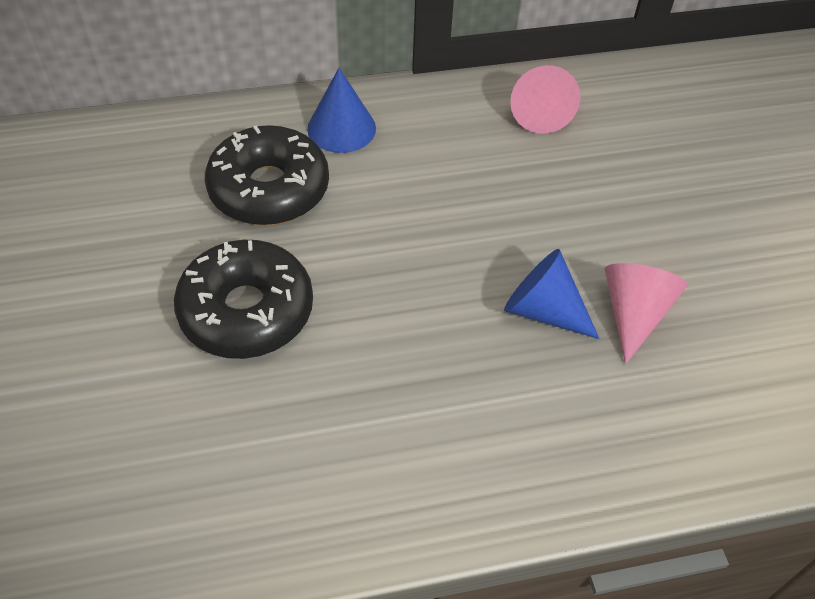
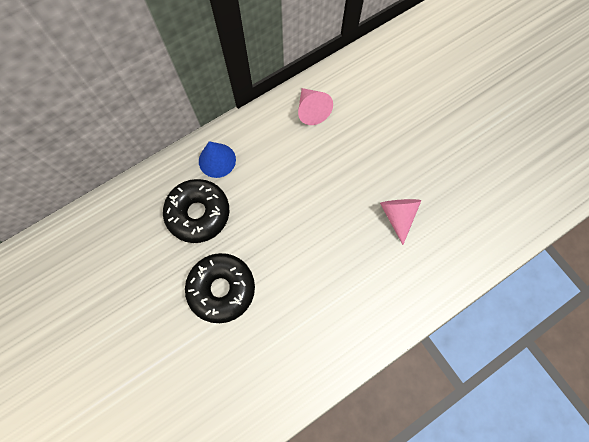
camera: 20 degrees left, 20 degrees up
(543, 310) = (357, 231): blue cone -> none

